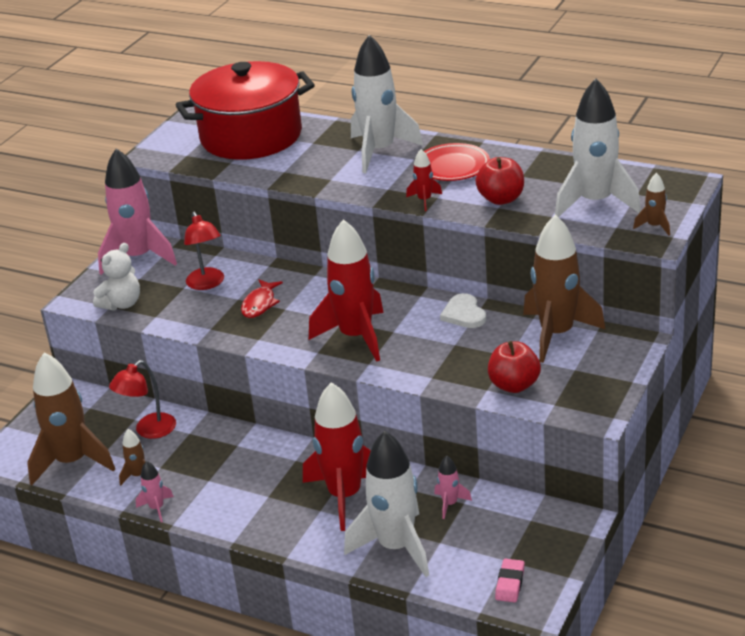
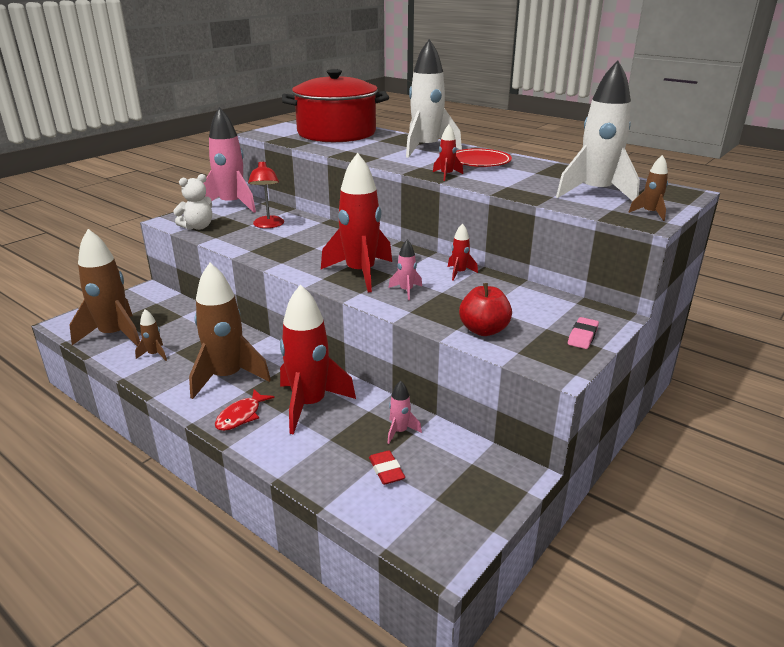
camera: 10 degrees right, 5 degrees down
(149, 431) = (186, 325): red lamp -> none
(157, 508) = (150, 381): pink rocket -> pink rocket (406, 291)
(260, 304) = (298, 242): red fish -> red fish (241, 416)
(396, 547) = (332, 460): white rocket -> none
(452, 545) = (386, 470): none -> red eraser
(464, 314) = (459, 273): white heart -> red rocket
(501, 199) = (512, 182): red apple -> none
(510, 583) = (428, 523): pink eraser -> pink eraser (582, 336)
(556, 334) = (537, 299): brown rocket -> brown rocket (227, 377)

